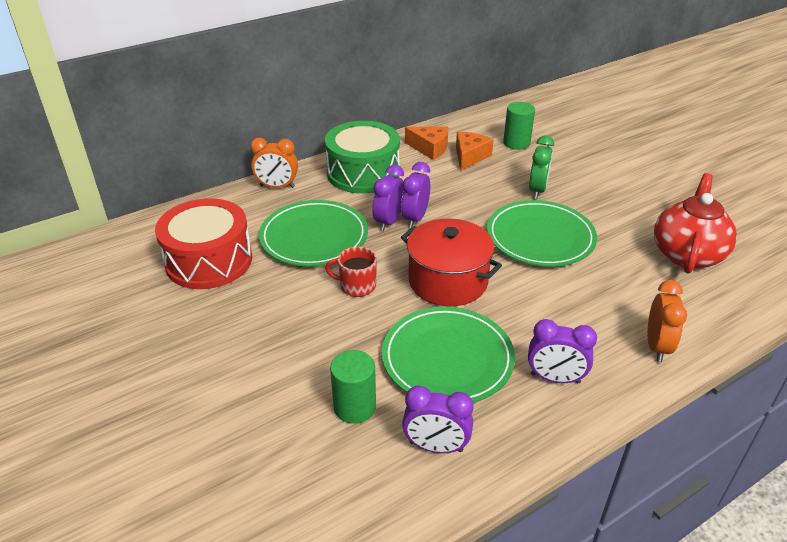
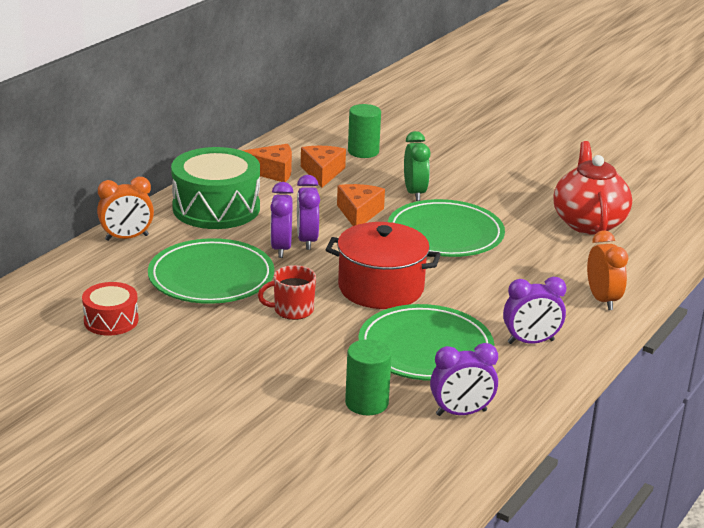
camera: 25 degrees left, 10 degrees down
(209, 261) = (111, 320): red drum -> red drum, size x0.53
(476, 200) = (359, 213): none -> orange cheese

